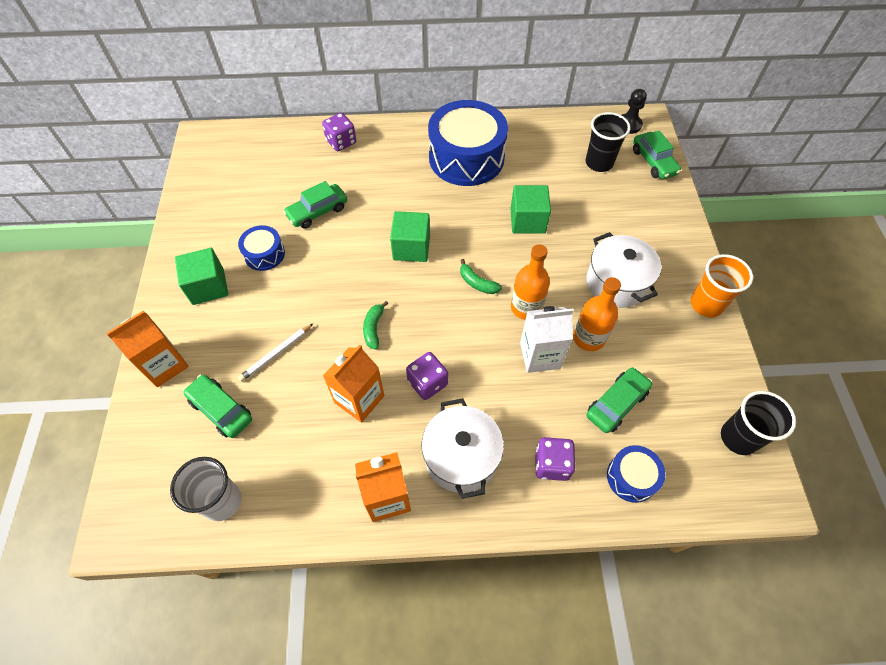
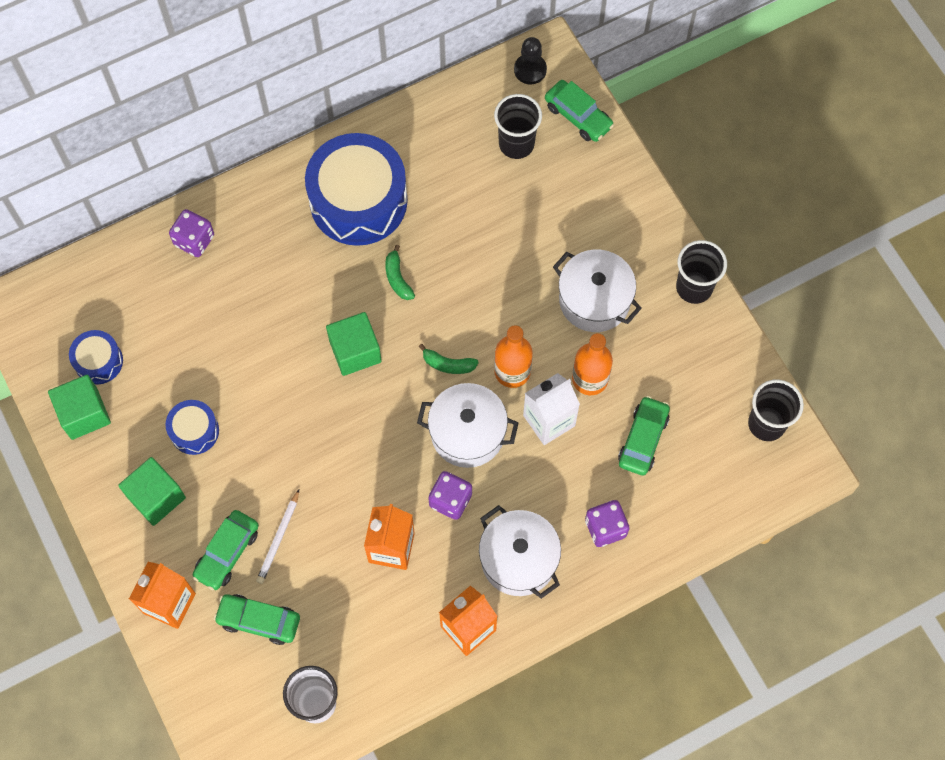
camera: 25 degrees left, 10 degrees up
(317, 211) = (222, 350): green car -> green car (227, 553)
(374, 328) = (365, 465): green banana -> green banana (397, 278)
(467, 338) = (467, 433): none -> white pot
(527, 221) = (468, 260): green cube -> green cube (84, 414)
(631, 477) = (682, 507): blue drum -> blue drum (98, 361)
(706, 304) = (694, 287): orange cup -> black cup

